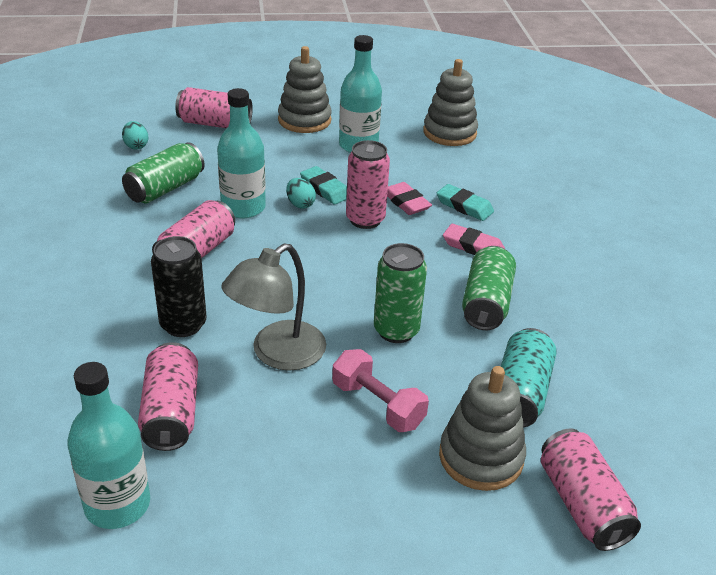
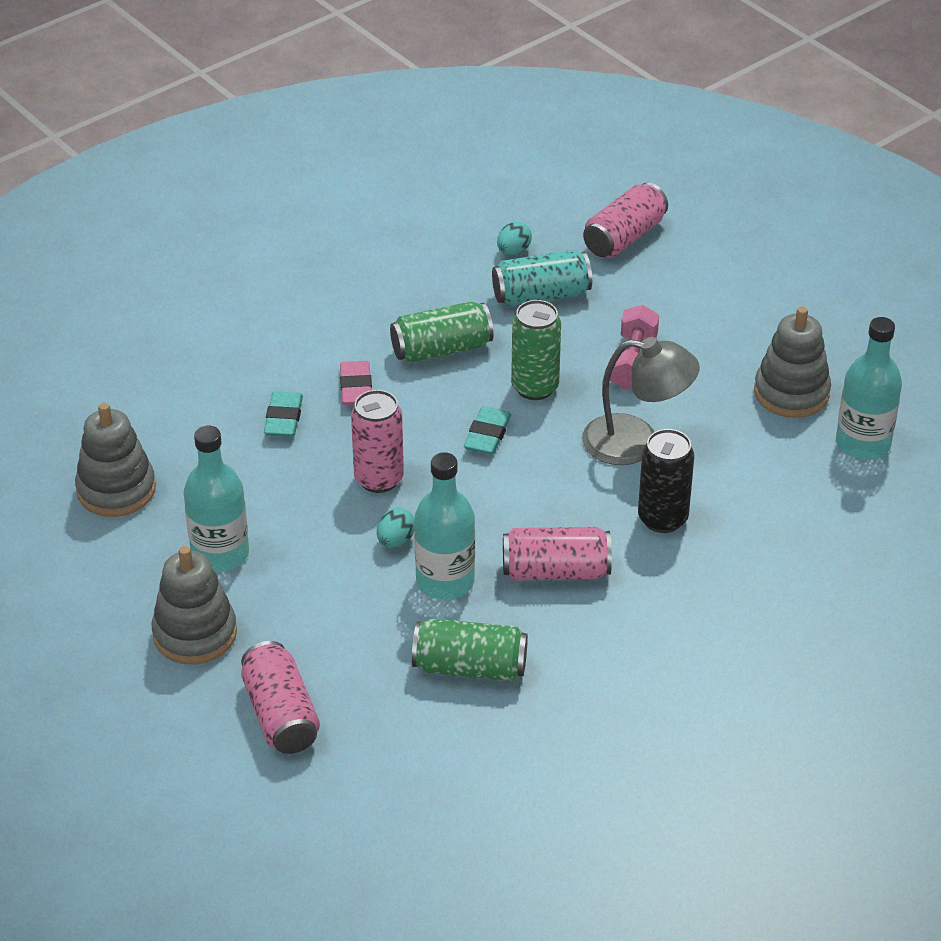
camera: 120 degrees left, 5 degrees up
(136, 146) = (404, 756): turquoise egg -> turquoise egg (513, 251)
(171, 412) = (760, 467): pink can -> none
(325, 189) = (347, 536): turquoise eraser -> turquoise eraser (487, 435)
(406, 202) = (315, 463): pink eraser -> none
(481, 457) = (630, 293): grey stacking toy -> grey stacking toy (791, 393)

